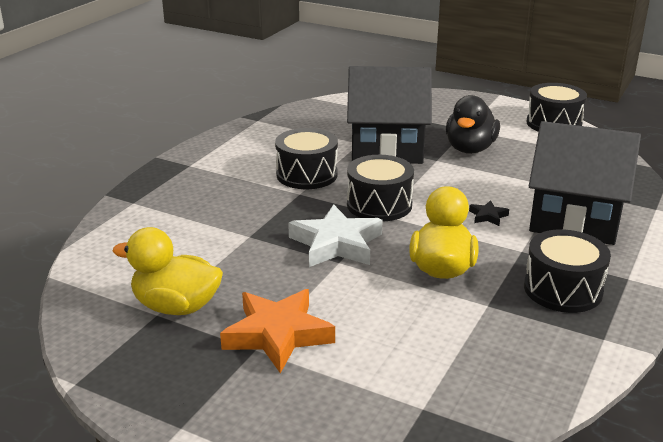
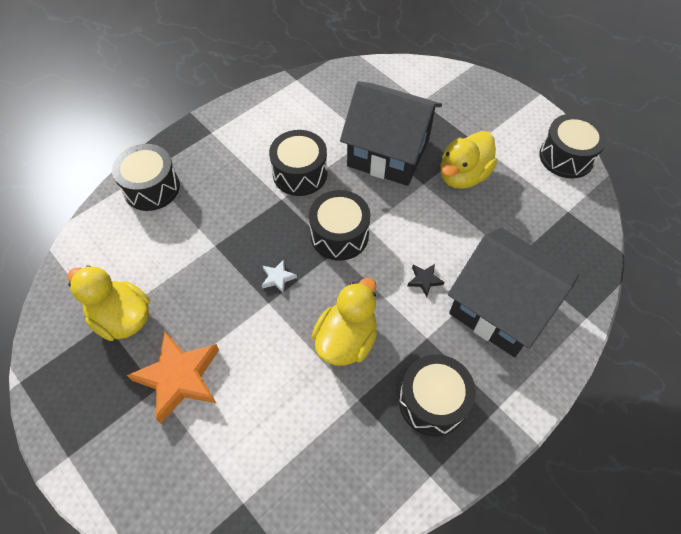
camera: 20 degrees right, 30 degrees up
(147, 211) = (151, 188): none -> black drum
(336, 244) = (278, 278): white star -> white star, size x0.44
(470, 149) = (463, 175): black duck -> yellow duck

